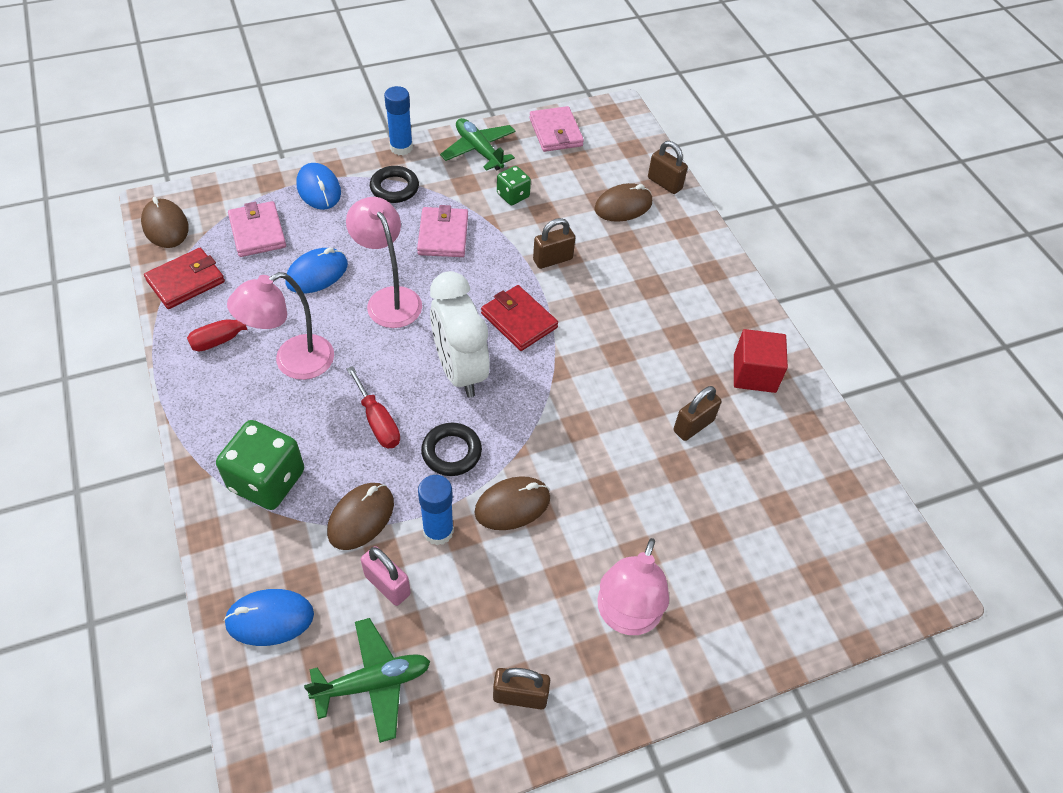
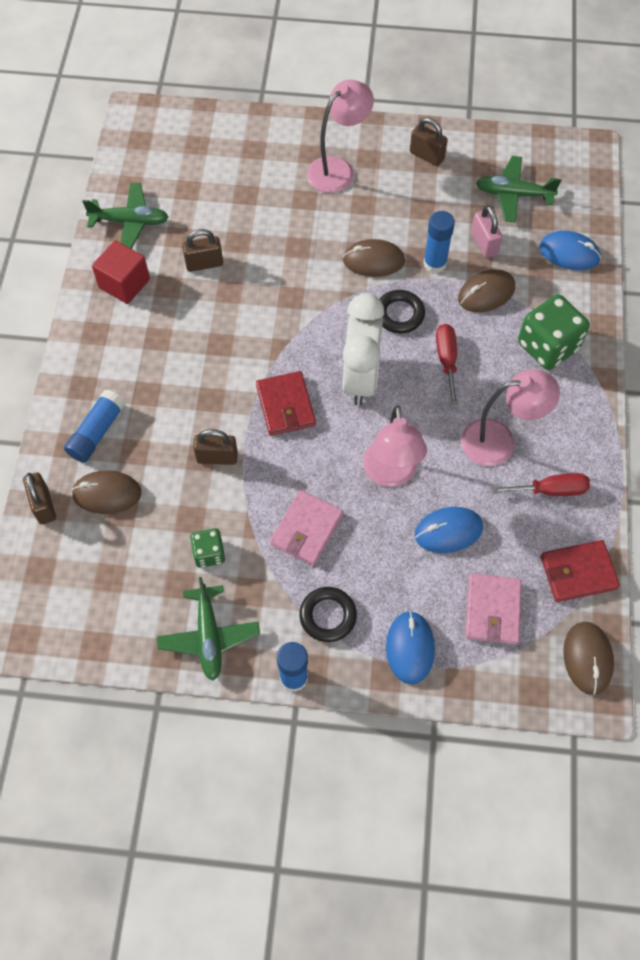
camera: 150 degrees left, 10 degrees up
(555, 132) = (107, 630): pink wallet -> none
(668, 243) = (97, 432): none -> blue glue stick
(806, 441) = (130, 222): none -> green plane

